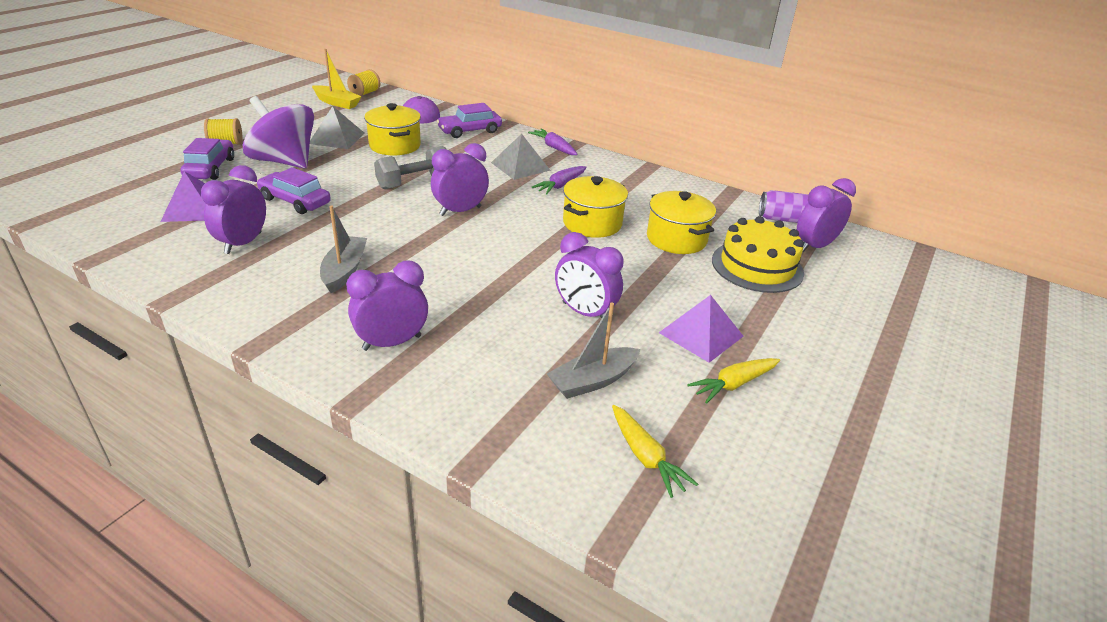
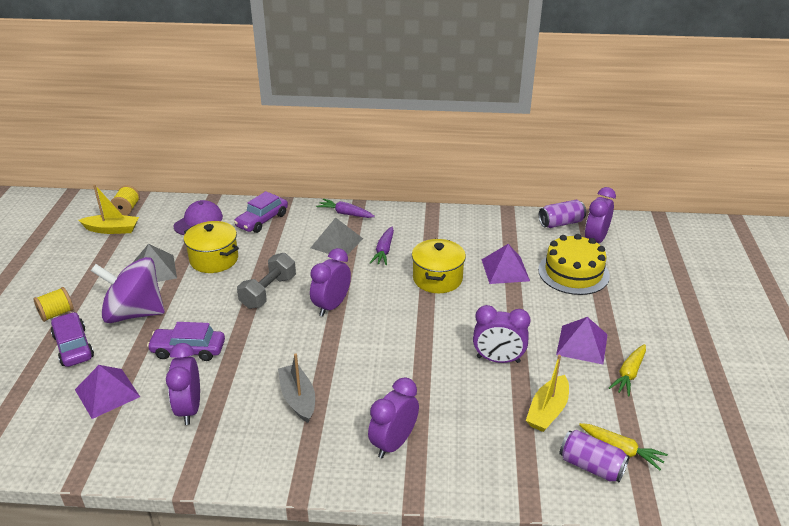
camera: 25 degrees left, 0 degrees up
(590, 457) = (591, 466): none -> purple can
(593, 381) = (547, 411): grey boat -> yellow boat
(676, 239) = (505, 270): yellow pot -> purple pyramid

